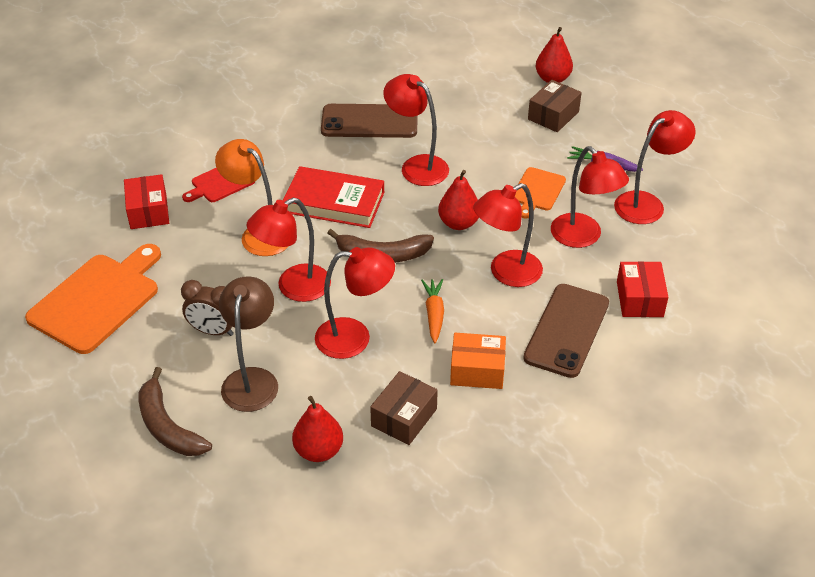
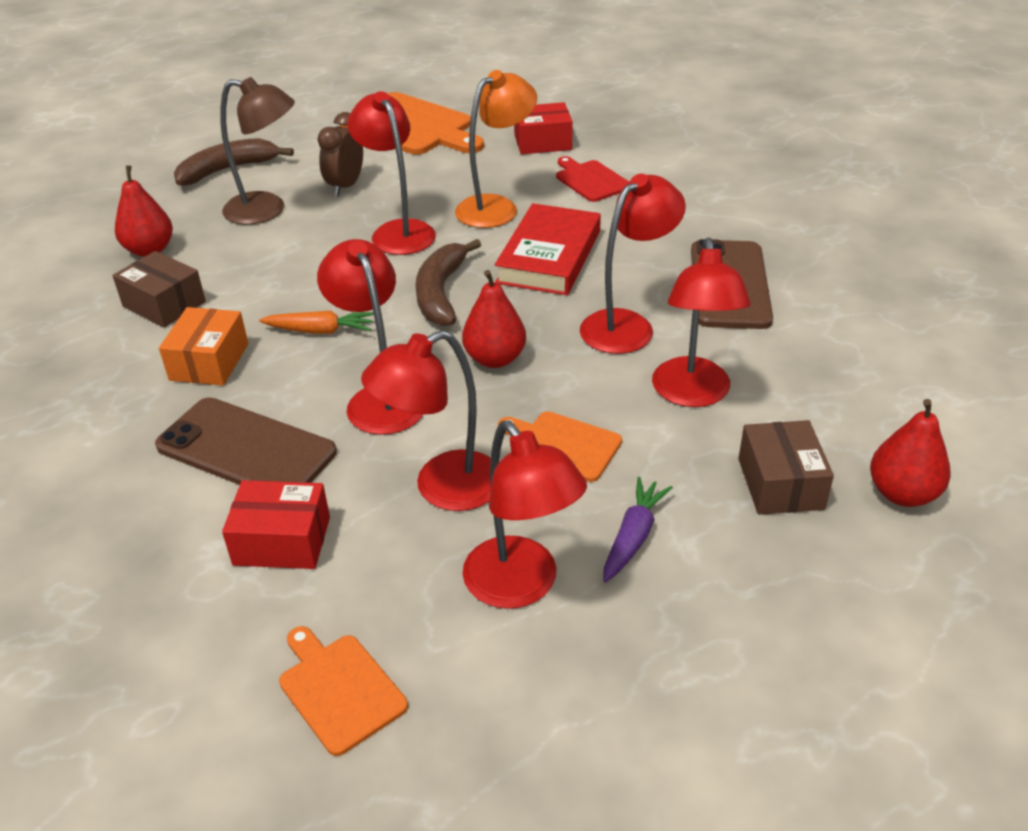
camera: 95 degrees right, 5 degrees down
(355, 338) = (302, 272): red lamp -> red lamp (692, 394)
(553, 115) = (780, 483): brown box -> brown box turned 45 degrees clockwise
(728, 261) = (339, 689): none -> orange cutting board

